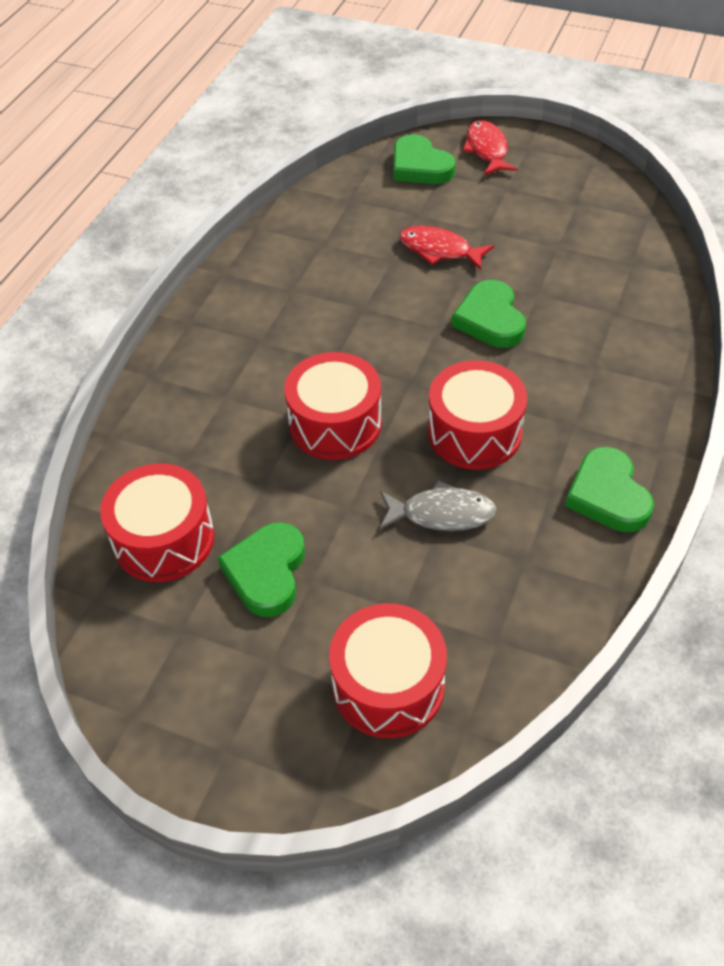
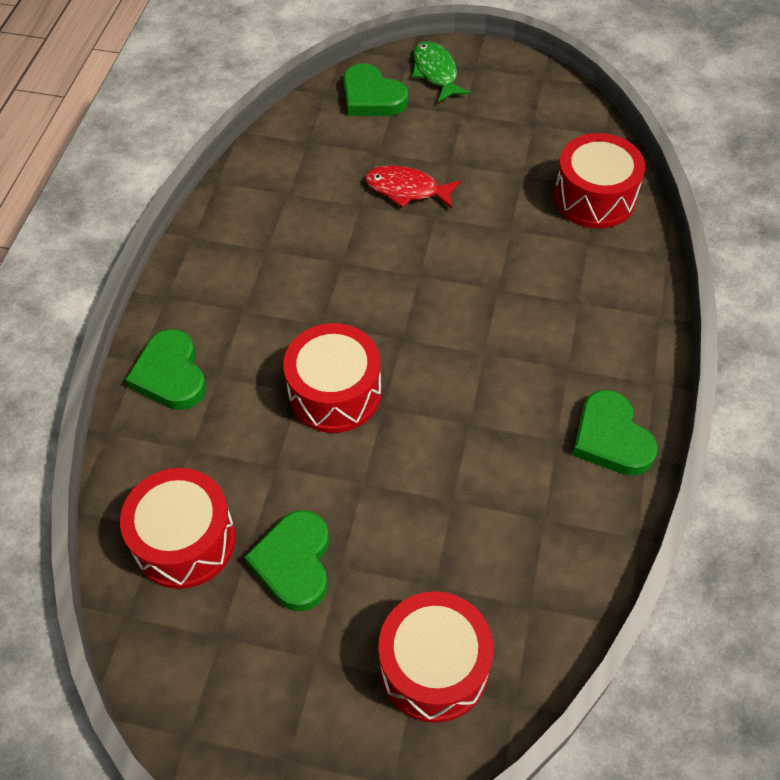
camera: 10 degrees left, 5 degrees up
(442, 514) = (456, 478): grey fish -> none
(474, 432) = (473, 386): red drum -> red drum (594, 197)
(487, 150) = (436, 72): red fish -> green fish
(490, 319) = (469, 261): green heart -> green heart (171, 375)

